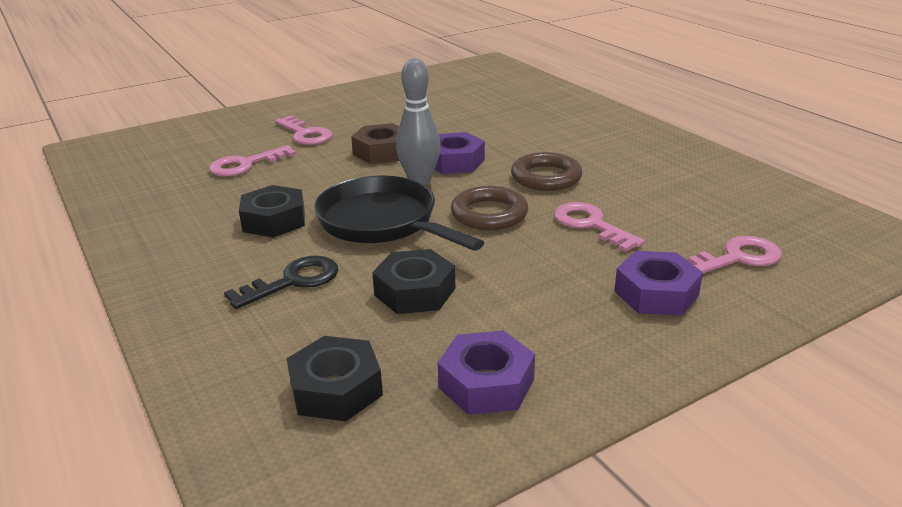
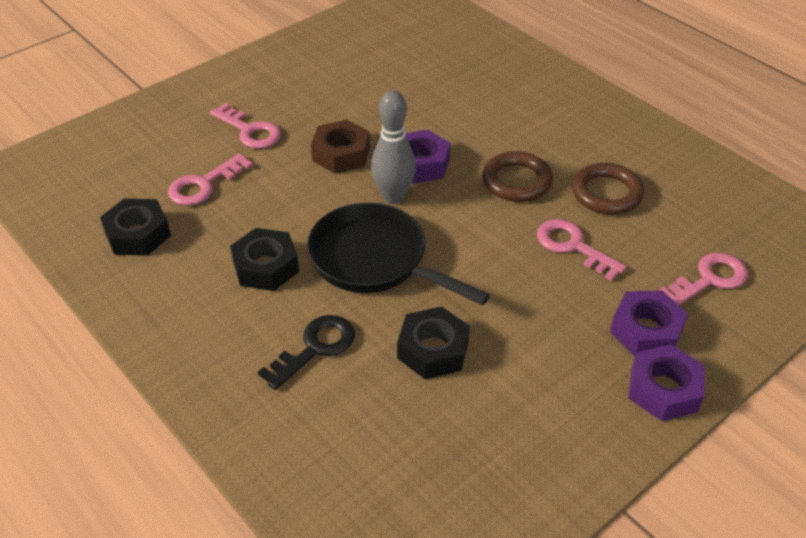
camera: 10 degrees left, 15 degrees up
(336, 389) = (399, 472): black nut -> black nut (138, 234)
(486, 383) = (524, 450): purple nut -> purple nut (664, 389)
(489, 214) = (474, 239): brown ring -> brown ring (606, 193)

